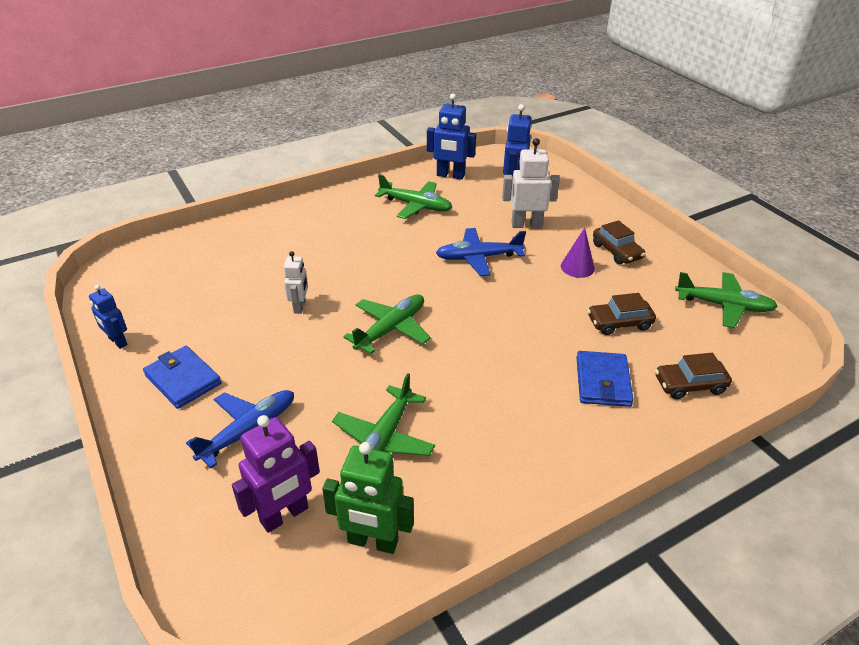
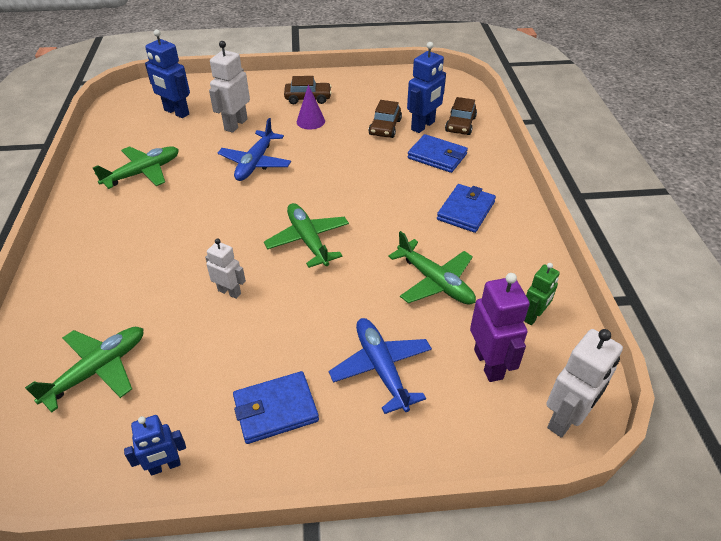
camera: 65 degrees left, 5 degrees up
(231, 604) = (565, 418): none -> white robot
(373, 542) = (533, 316): green robot -> green robot, size x0.62
(450, 175) = (118, 138): blue robot -> blue robot (423, 126)
(519, 434) = (465, 211): none -> blue wallet
(723, 305) = (398, 83): green plane -> green plane (97, 370)

